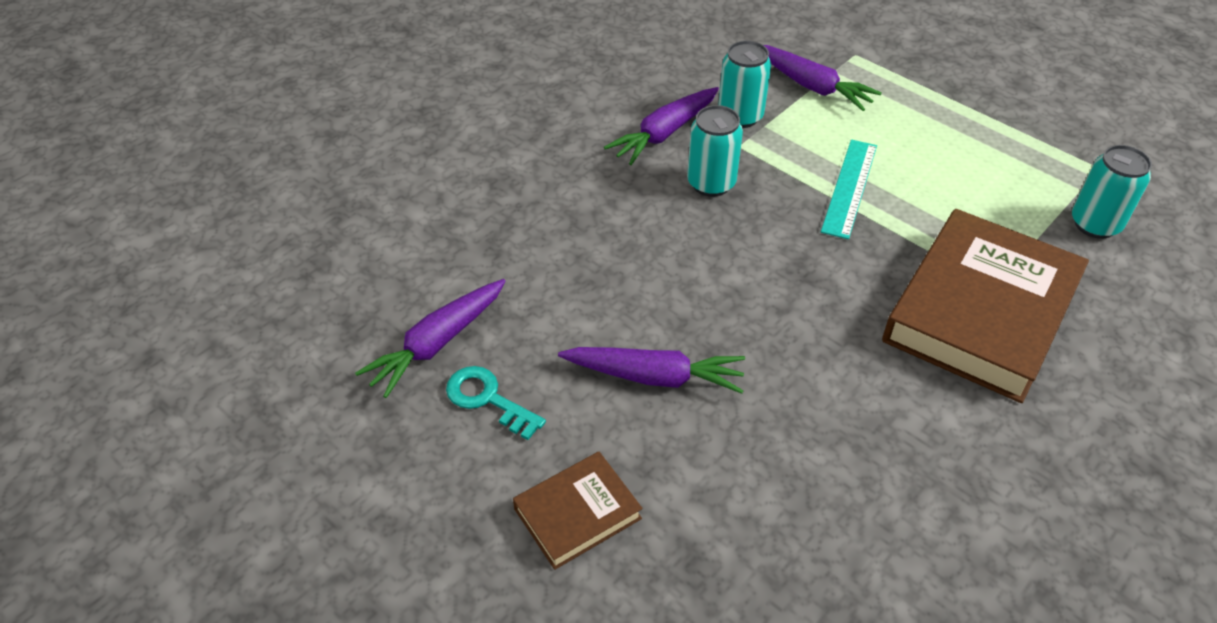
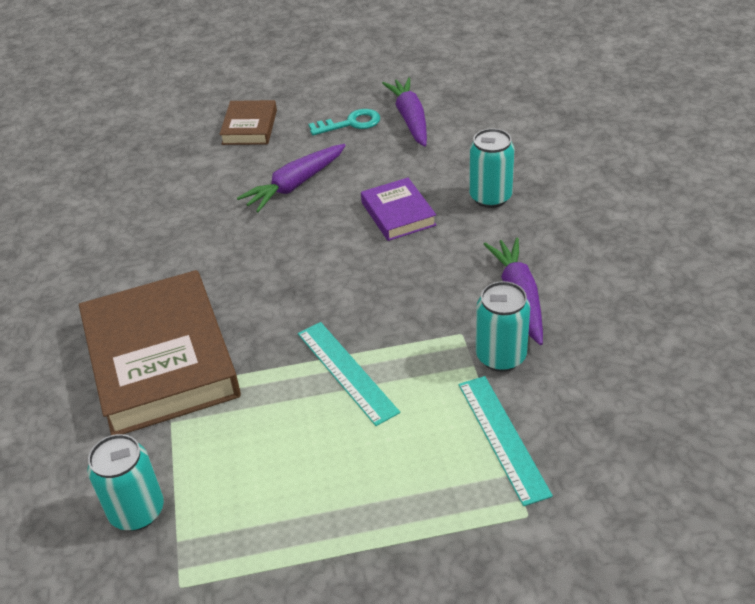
camera: 130 degrees right, 5 degrees down
(626, 260) = (398, 214): none -> purple book
(711, 183) = (432, 292): turquoise can -> turquoise can (490, 197)
(811, 86) = (502, 438): purple carrot -> turquoise ruler

